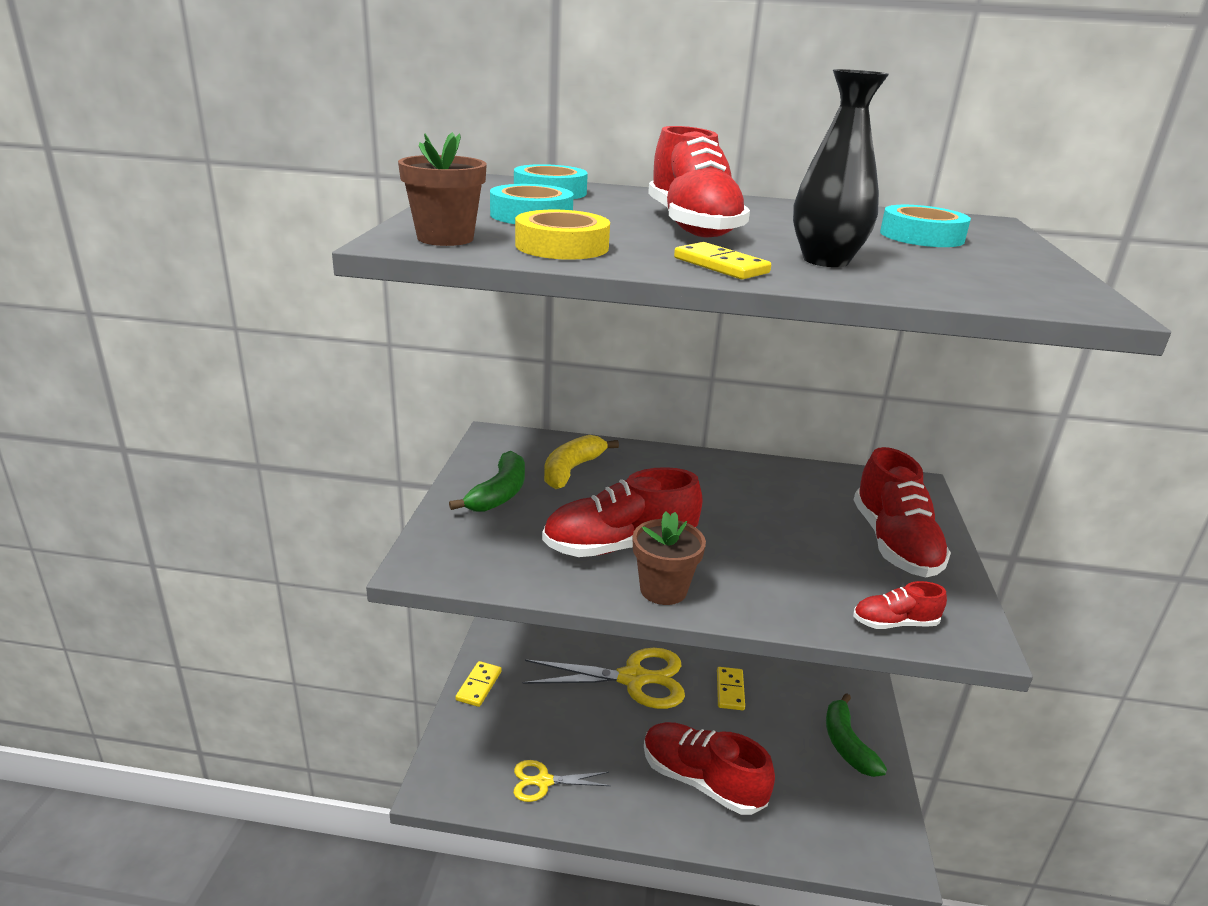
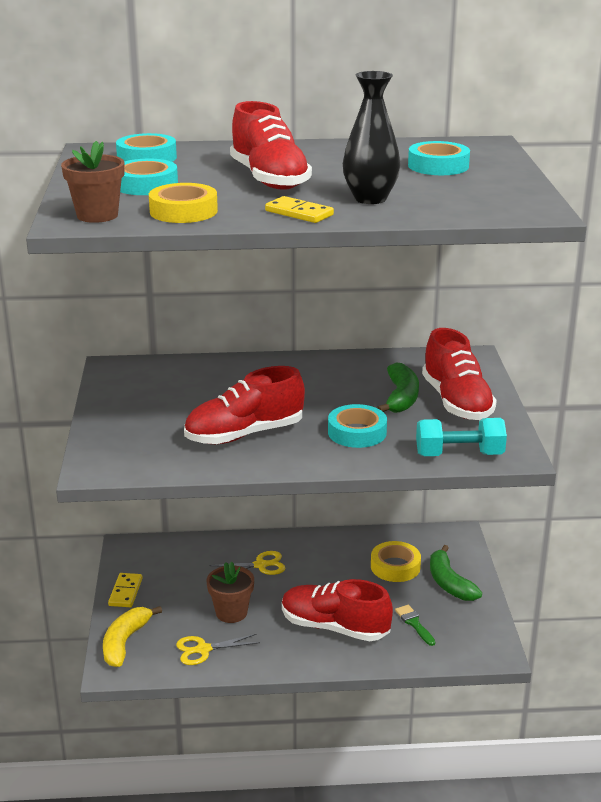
camera: 10 degrees left, 0 degrees up
(499, 493) = (134, 410): green banana -> green banana (401, 398)
(571, 470) = (187, 384): yellow banana -> yellow banana (125, 642)
(633, 679) = (260, 565): yellow scissors -> yellow scissors, size x0.52
(663, 590) = (286, 458): brown flower pot -> brown flower pot (231, 613)
(730, 690) = (346, 560): yellow domino -> none
(761, 567) = (357, 432): none -> turquoise tape
(785, 709) = (395, 566): none -> yellow tape
(798, 795) = (414, 623): none -> green brush
(894, 623) = (459, 455): red shoe -> turquoise dumbbell

